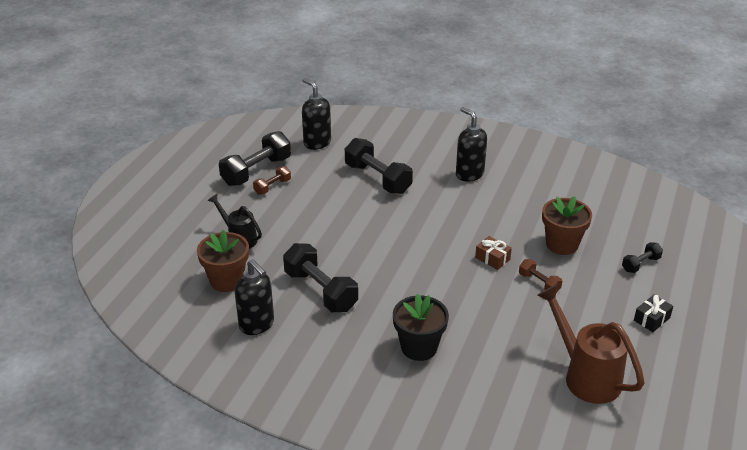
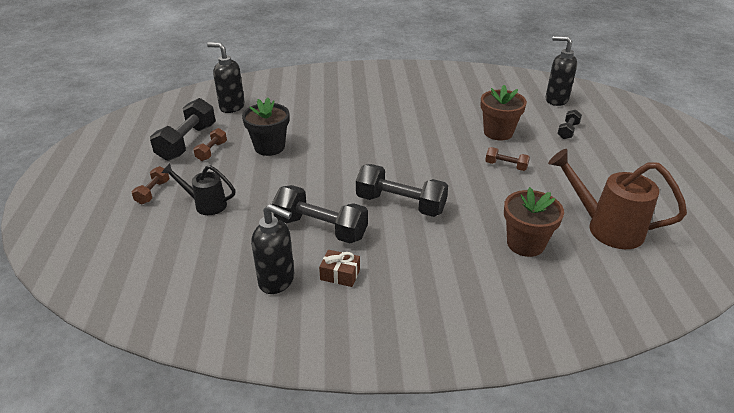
camera: 25 degrees left, 0 degrees up
(203, 214) = (153, 192): none -> brown dumbbell
(227, 280) = (217, 247): brown flower pot -> brown flower pot (525, 244)
(378, 178) = (307, 121): black dumbbell -> black dumbbell (400, 204)
(419, 347) = (450, 250): black flower pot -> black flower pot (269, 147)
(469, 174) = (383, 100): black soap dispenser -> black soap dispenser (556, 100)
(492, 258) = (453, 158): brown gift -> brown gift (340, 274)
(651, 319) = (612, 168): black gift -> none

